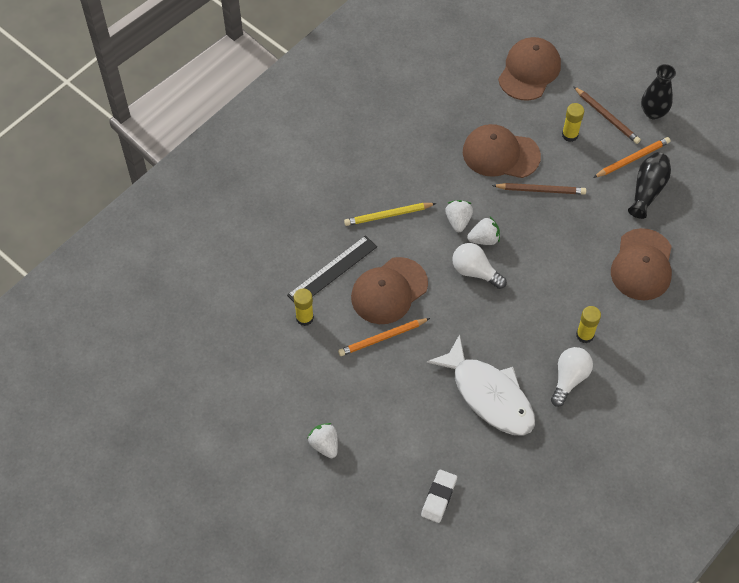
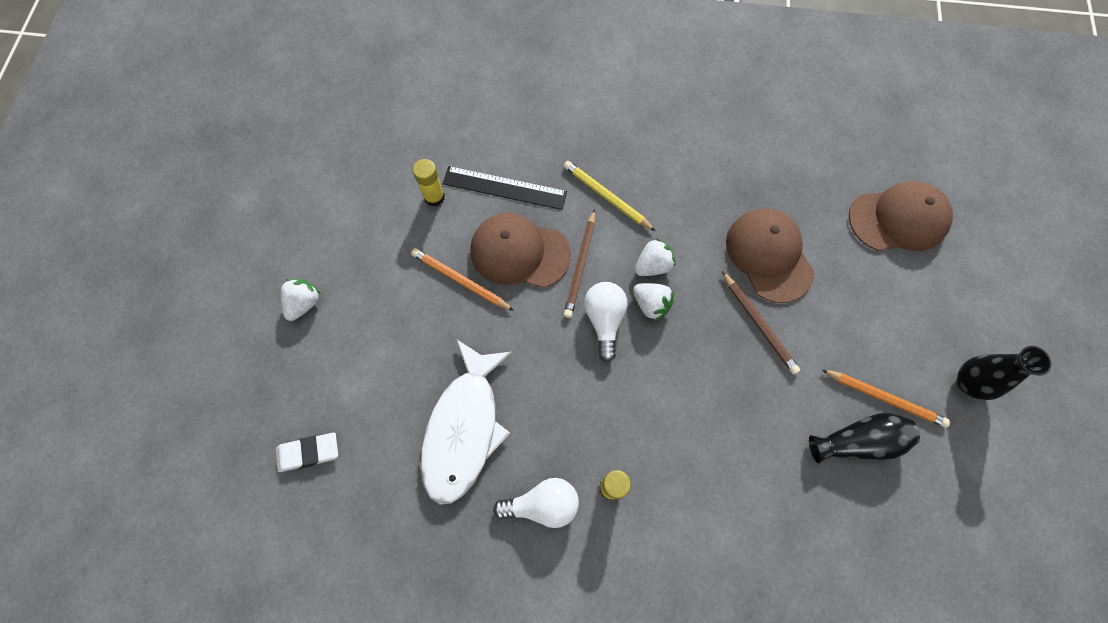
camera: 55 degrees right, 10 degrees up
(570, 135) = (855, 310): yellow glue stick -> none
(606, 117) = (914, 335): brown pencil -> brown pencil (580, 265)
(642, 265) = (752, 497): brown cap -> none

